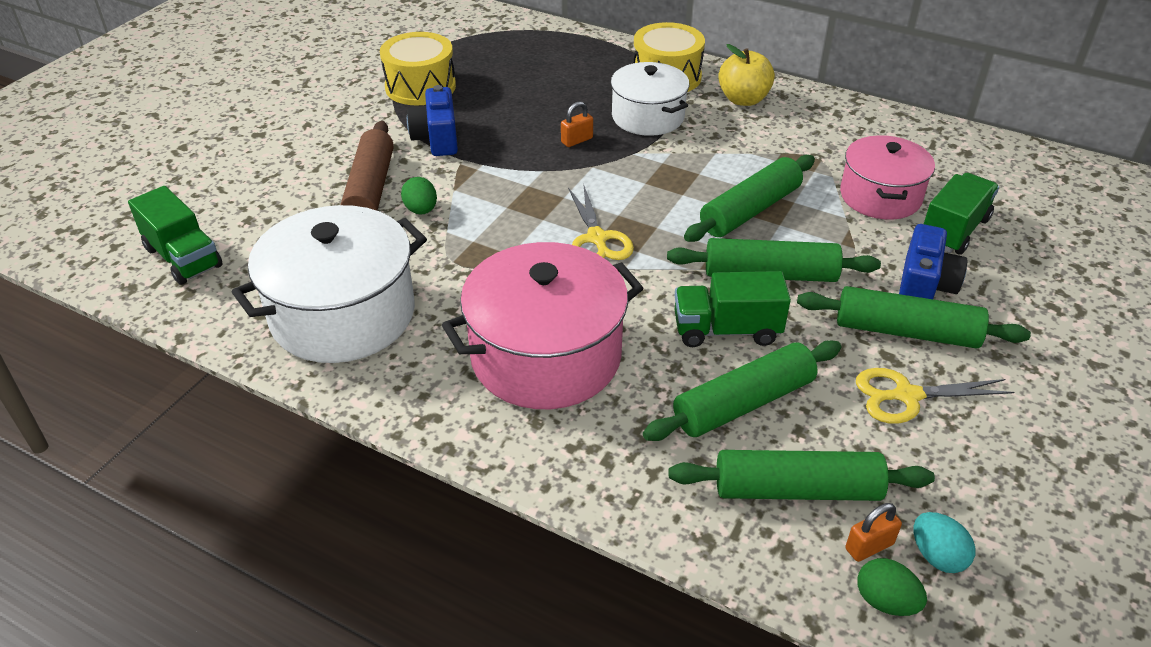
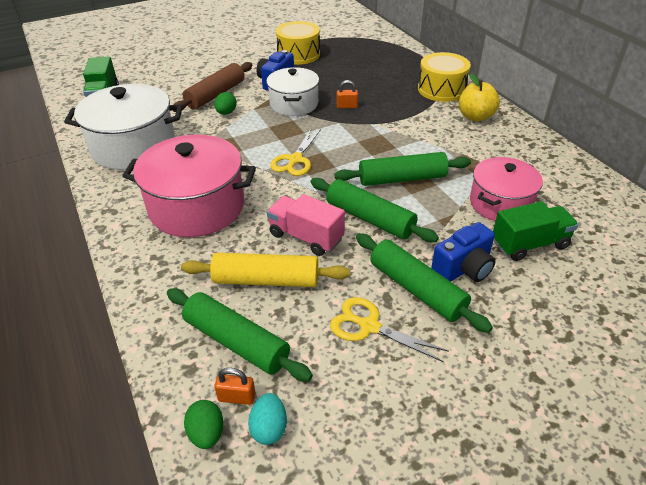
camera: 35 degrees right, 0 degrees up
(648, 117) = (403, 107): white pot -> white pot (294, 104)
(726, 330) = (306, 237): green truck -> pink truck
(743, 403) = (266, 280): green rolling pin -> yellow rolling pin

